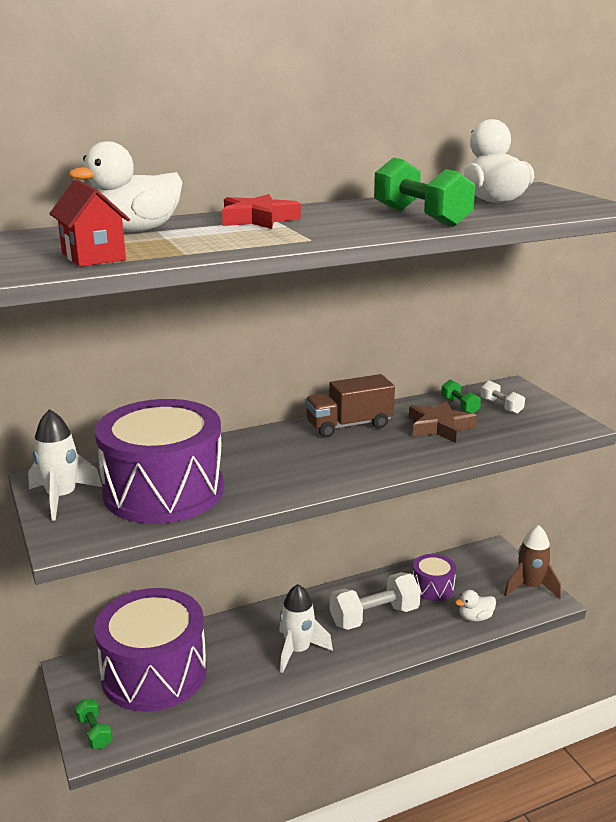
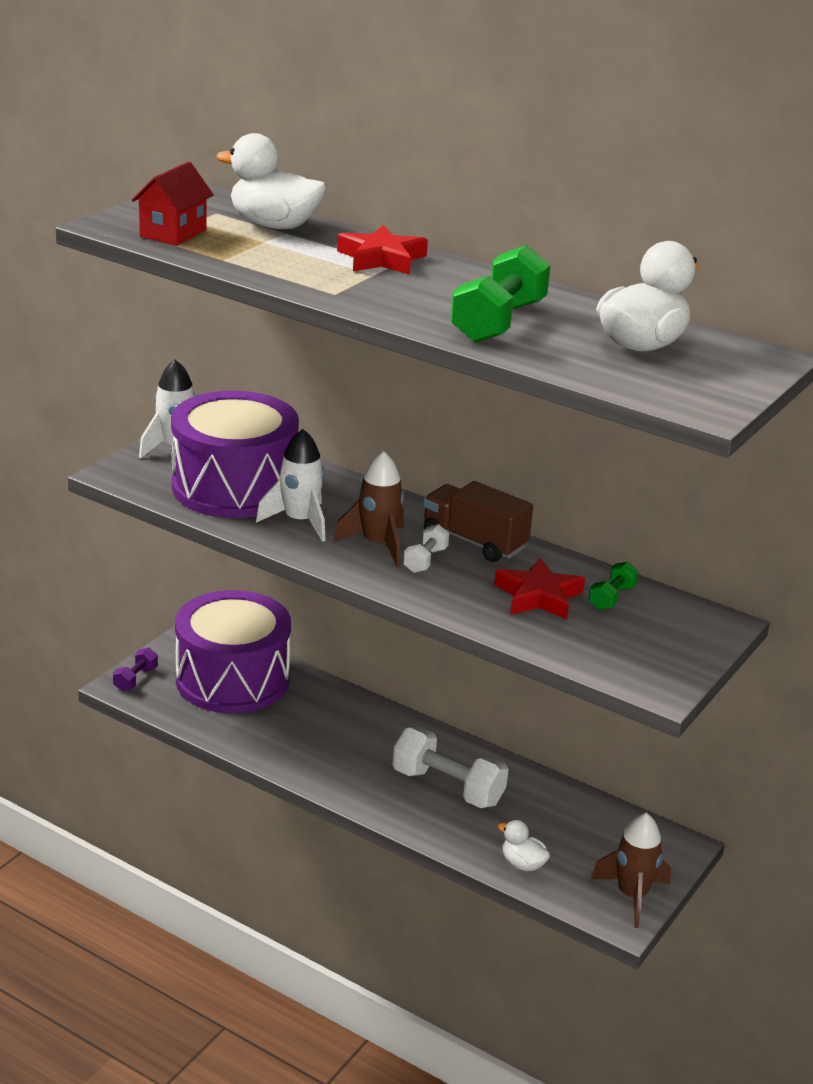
camera: 55 degrees right, 5 degrees up
(94, 732) = (135, 679): green dumbbell -> purple dumbbell
(298, 650) = (342, 753): white rocket -> white rocket (300, 521)
(318, 459) = (378, 544): none -> brown rocket
(433, 587) = (546, 815): purple drum -> none
(439, 427) = (538, 596): brown star -> red star
(501, 406) = (648, 626): white dumbbell -> white dumbbell (425, 560)

